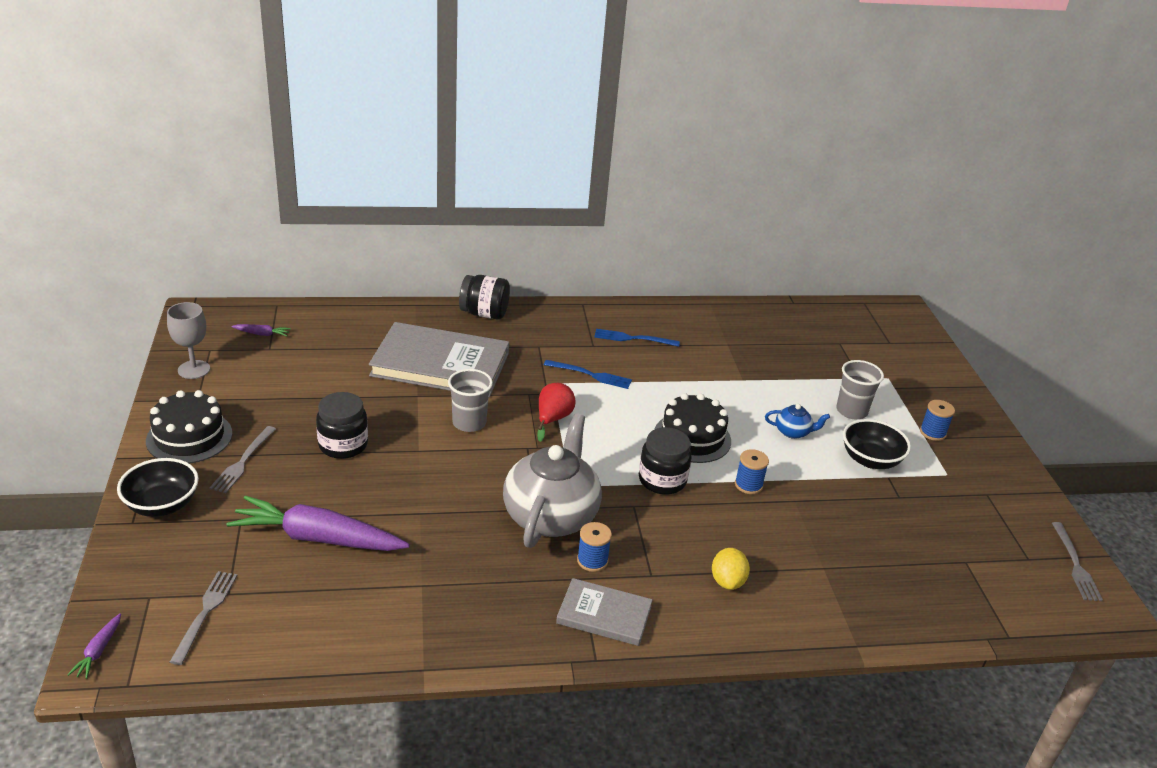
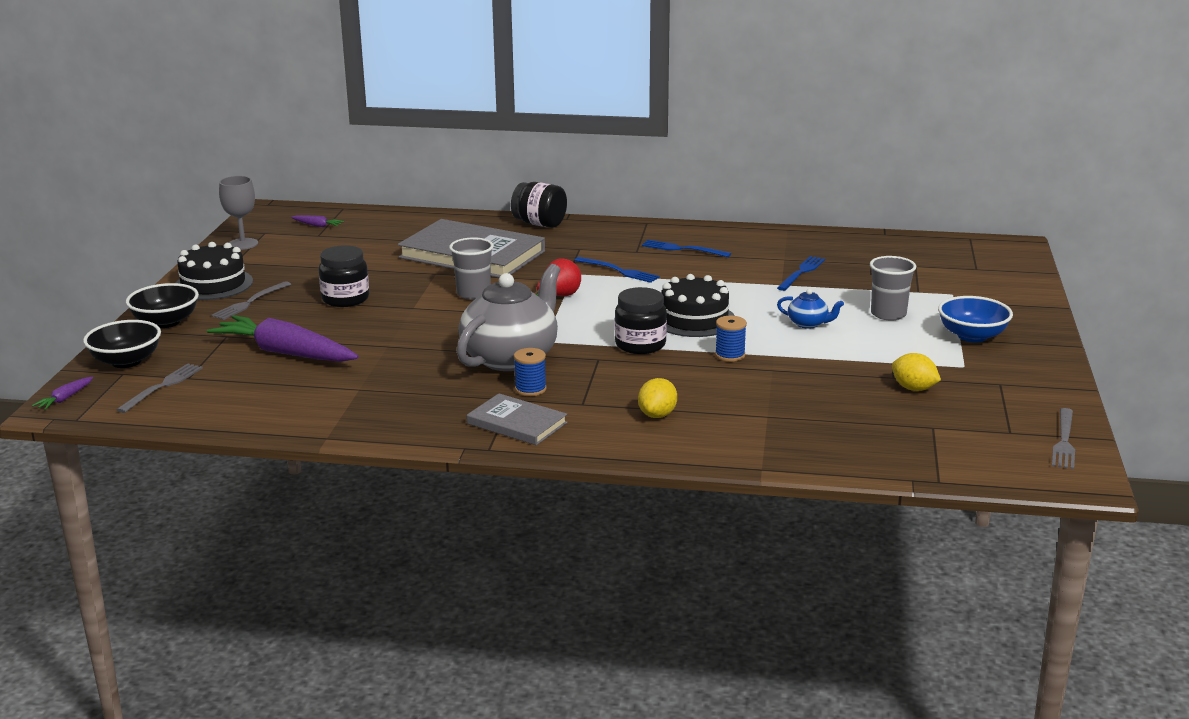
camera: 20 degrees right, 10 degrees down
(751, 361) = (801, 272): none -> blue fork
(870, 460) = (881, 349): black bowl -> black bowl (126, 361)
(923, 510) = (913, 388): none -> yellow lemon
(932, 433) = (972, 336): blue spool -> blue bowl

